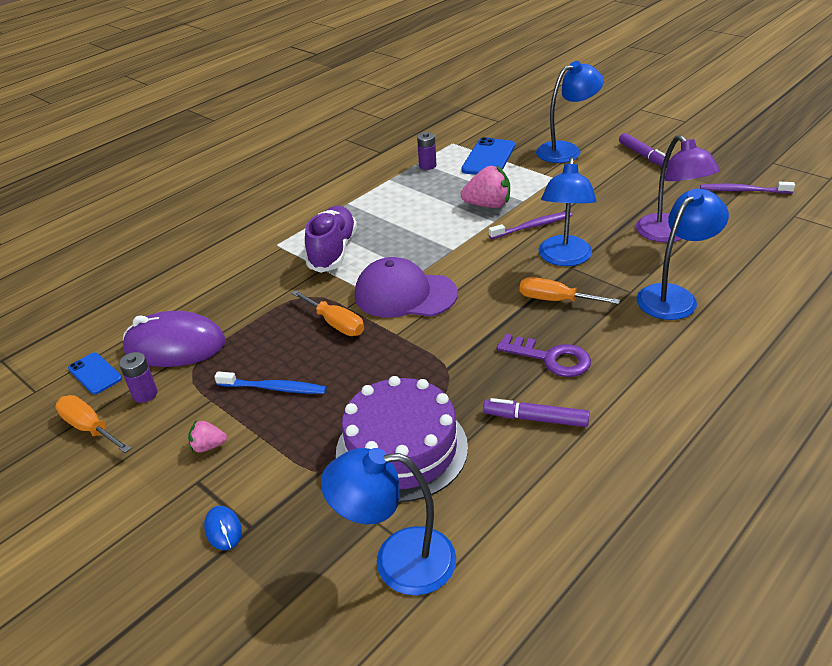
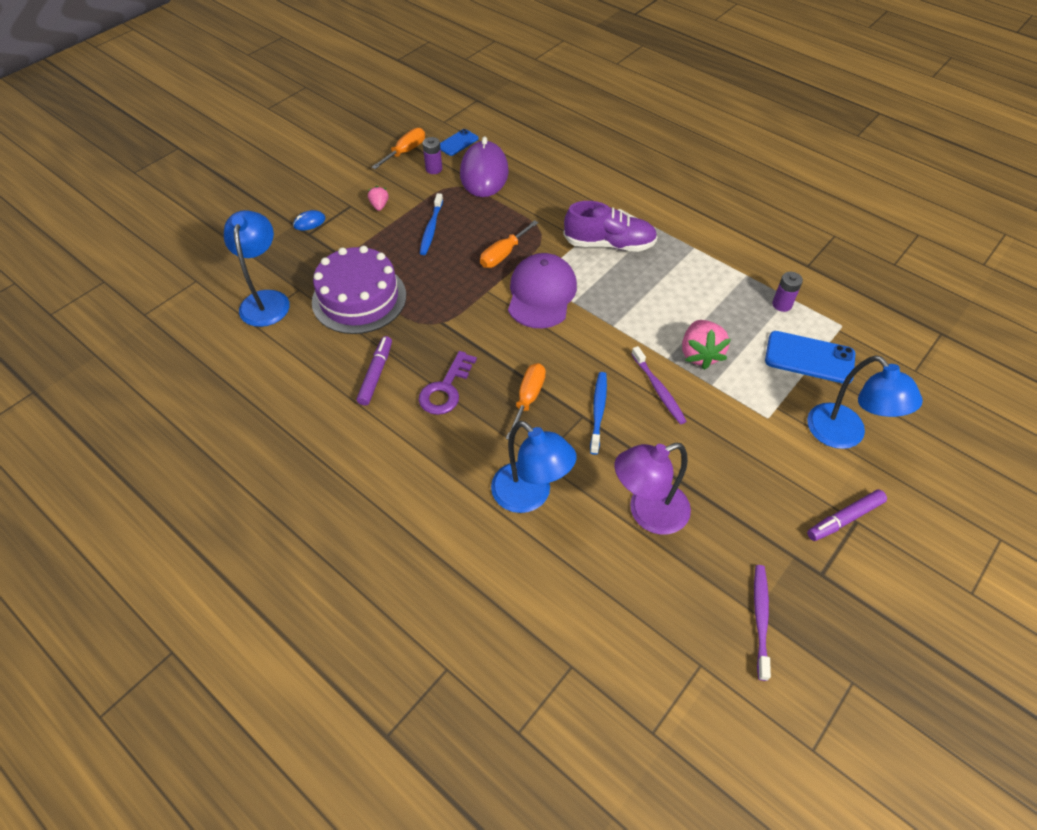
camera: 85 degrees right, 15 degrees up
(564, 258) = (598, 411): blue lamp -> blue toothbrush

